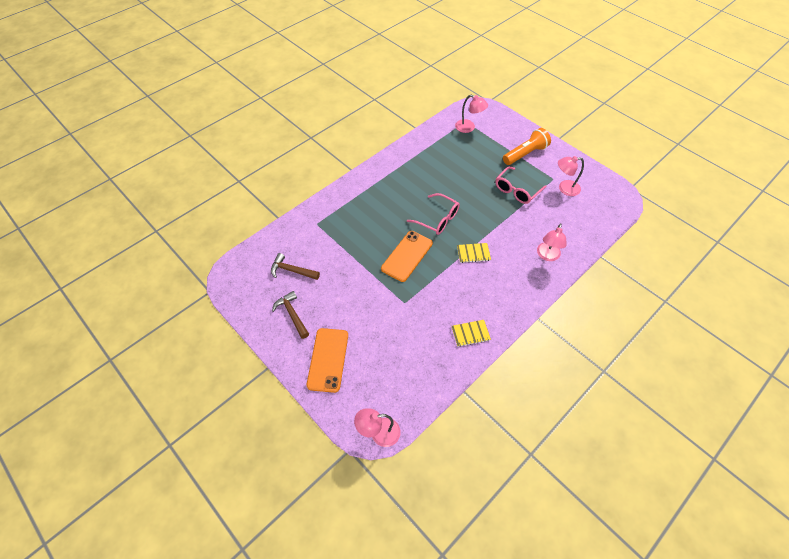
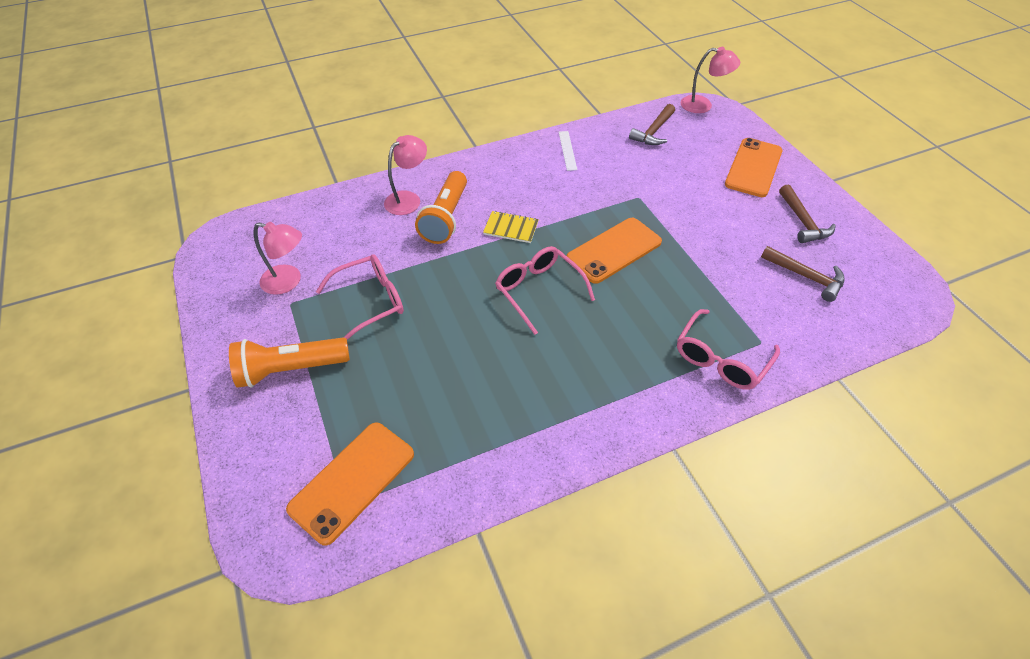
camera: 160 degrees left, 5 degrees down
(336, 210) = (721, 358): none -> pink glasses
(413, 378) = (653, 132): none -> brown hammer
(469, 128) = (352, 481): pink lamp -> orange phone
(470, 333) = (567, 150): yellow notebook -> white ruler
(515, 249) = (446, 218): none -> orange flashlight

